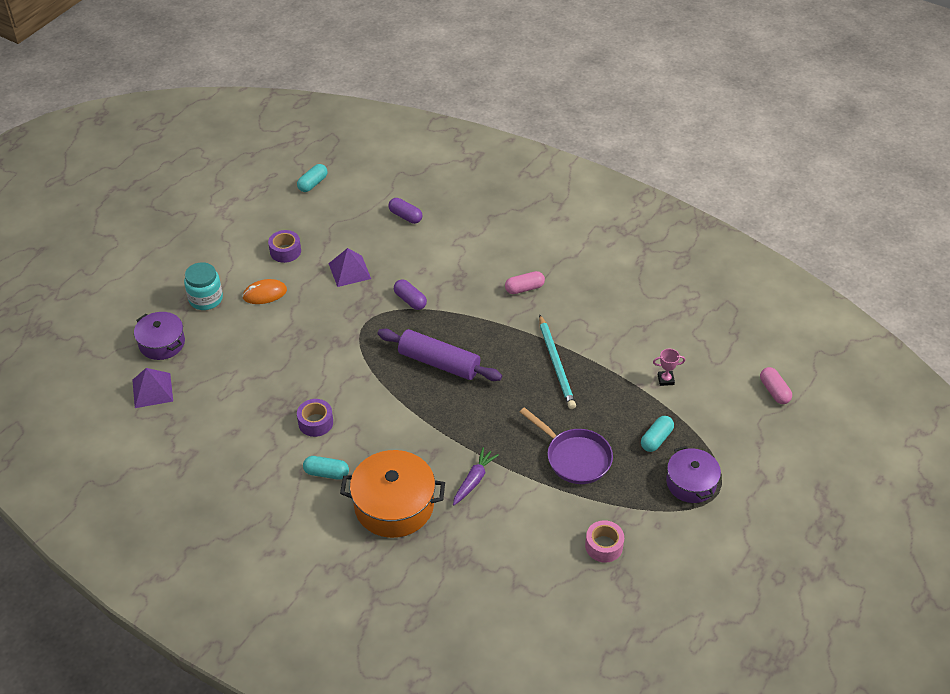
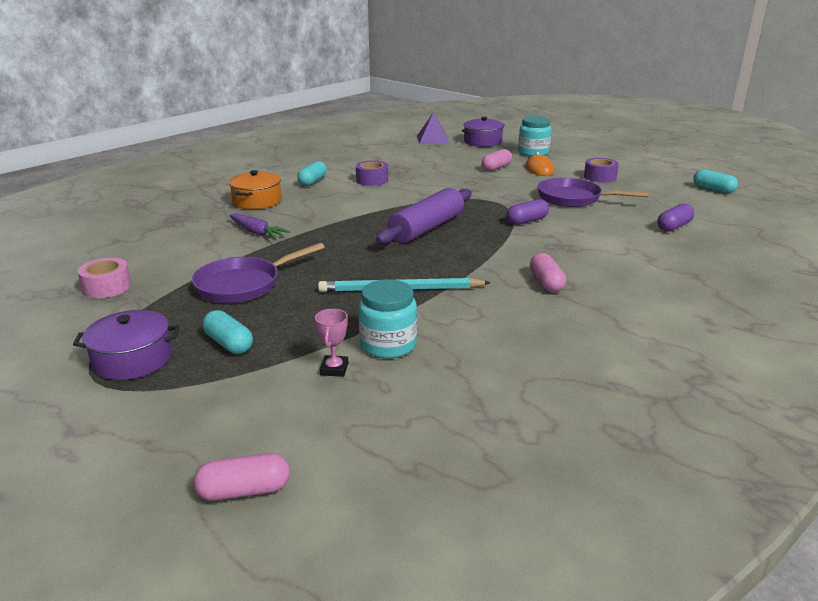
camera: 100 degrees right, 20 degrees down
(263, 326) = (496, 168): none -> pink capsule
(349, 271) = (573, 198): purple pyramid -> purple pan
(394, 505) = (257, 201): orange pot -> orange pot, size x0.64
(631, 359) = (388, 345): none -> turquoise jar

